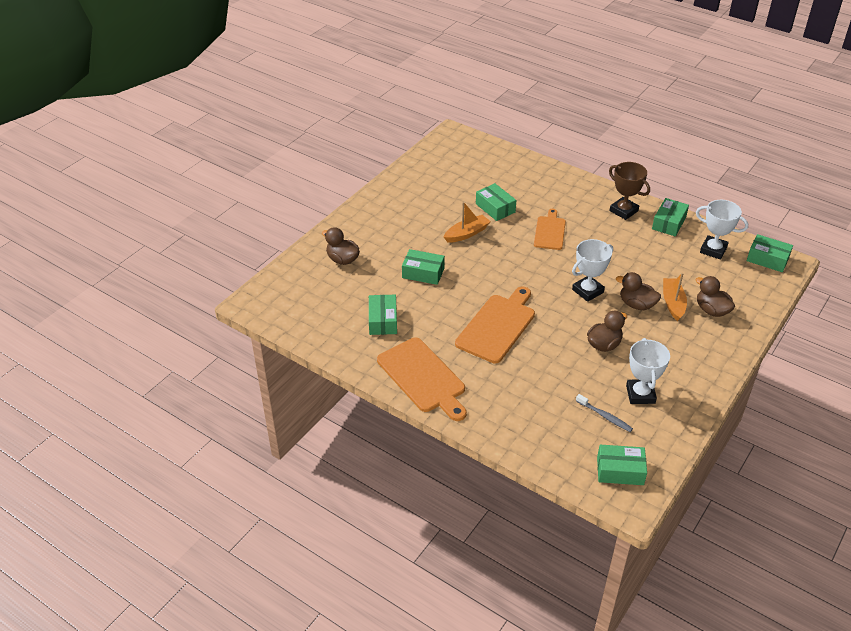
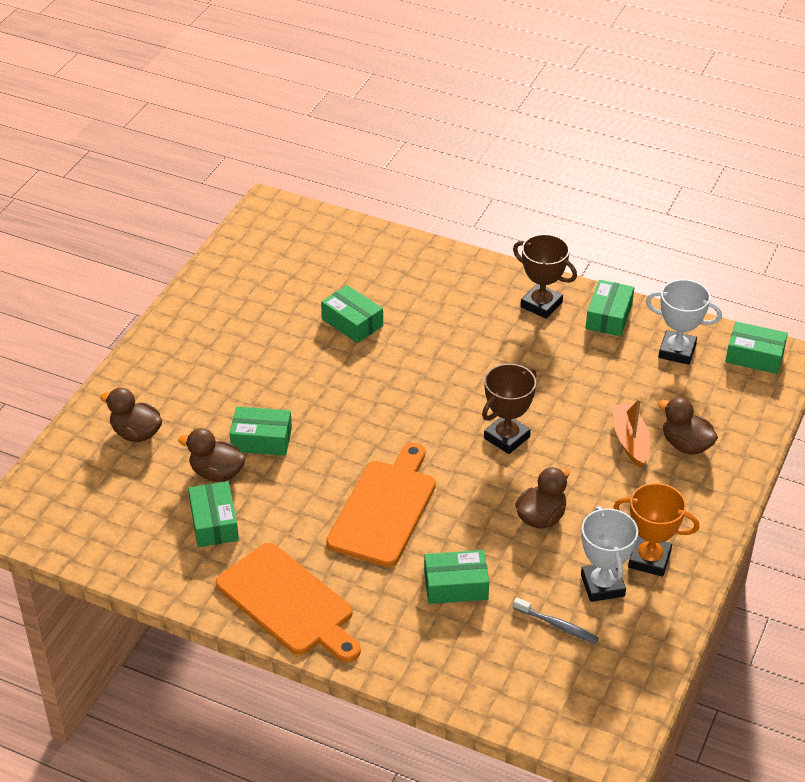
camera: 10 degrees left, 0 degrees up
(467, 233) = (316, 369): orange boat -> none
(549, 231) = (438, 350): orange cutting board -> none
(587, 291) = (506, 437): white trophy -> brown trophy
(620, 471) = (589, 702): green box -> green box (456, 585)
(636, 304) = (579, 450): brown duck -> brown duck (217, 473)
(676, 381) = (649, 559): none -> orange trophy

